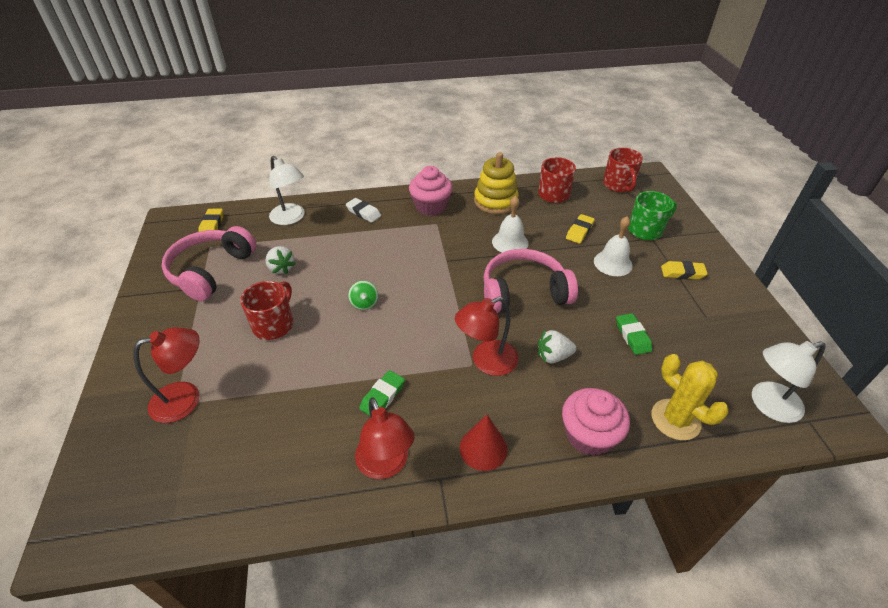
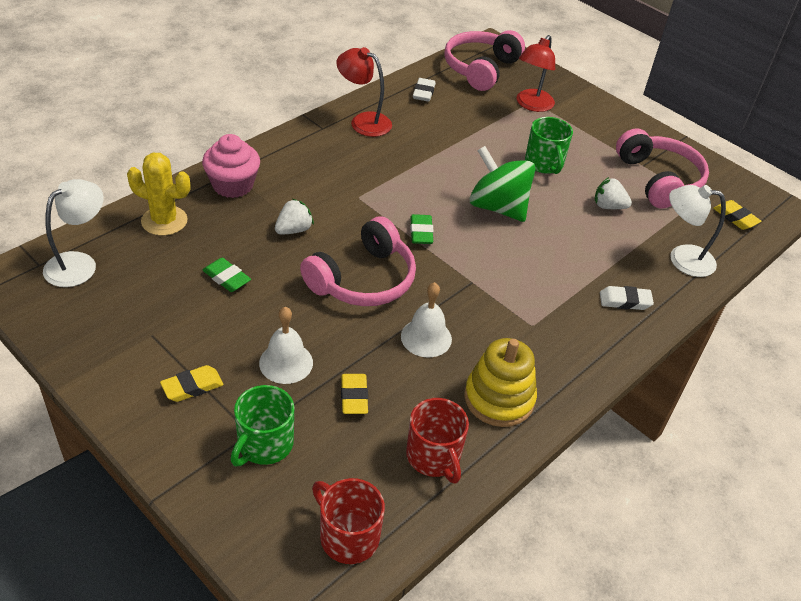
camera: 140 degrees right, 0 degrees up
(154, 491) = (480, 69): none -> pink headphones
(271, 480) = (423, 93): none -> white eraser
(274, 324) = (544, 163): red mug -> green mug
(364, 303) = (498, 207): green spinning top -> green spinning top, size x2.32
(382, 396) = (405, 152): green eraser -> green eraser (421, 232)
(431, 206) = (565, 348): pink cupcake -> none
(483, 448) = (306, 151): red cone -> none
(486, 362) = (348, 203): red lamp -> none

